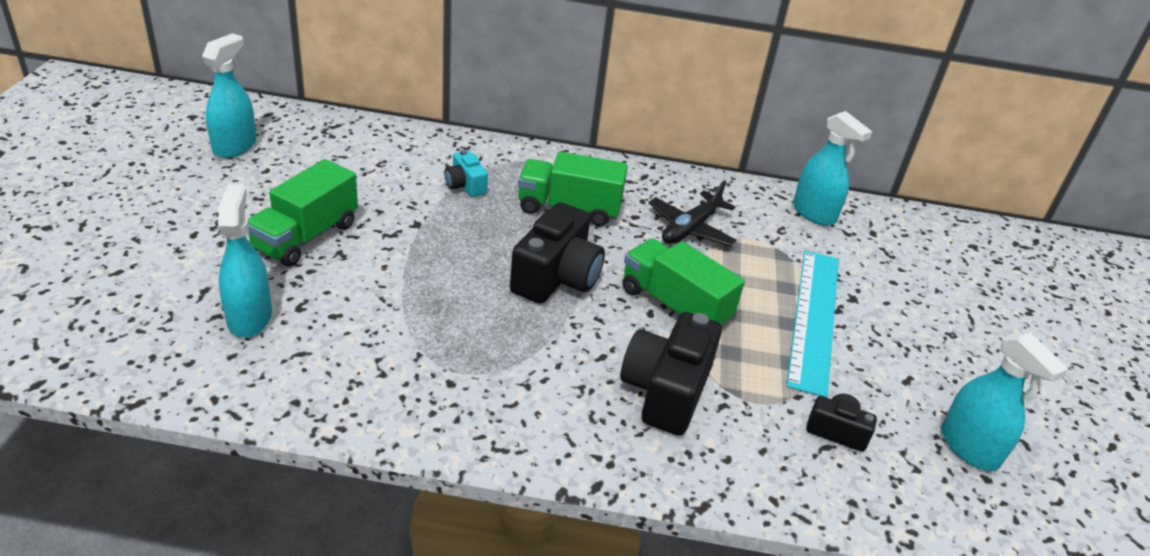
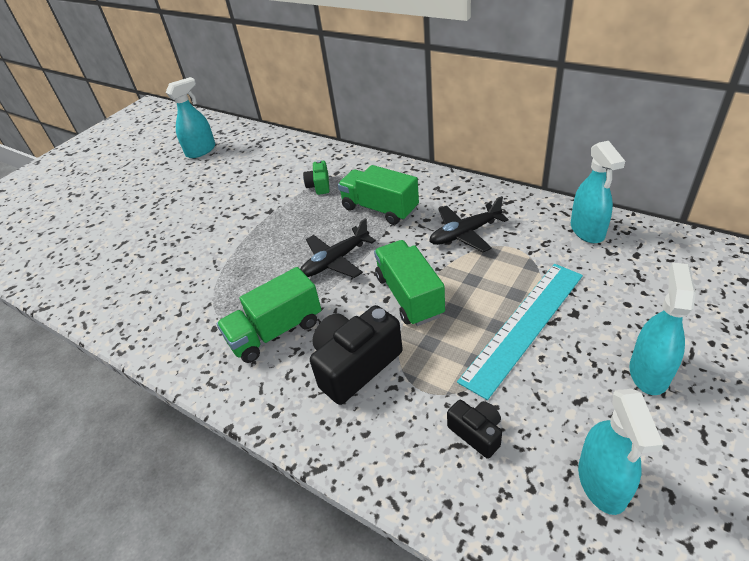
camera: 35 degrees right, 5 degrees up
(249, 317) = (134, 263): turquoise spray bottle -> turquoise spray bottle (649, 372)
(306, 237) = (199, 213): green truck -> green truck (276, 331)
(465, 185) = (319, 186): turquoise camera -> green camera
(556, 277) = (335, 261): black camera -> black plane

